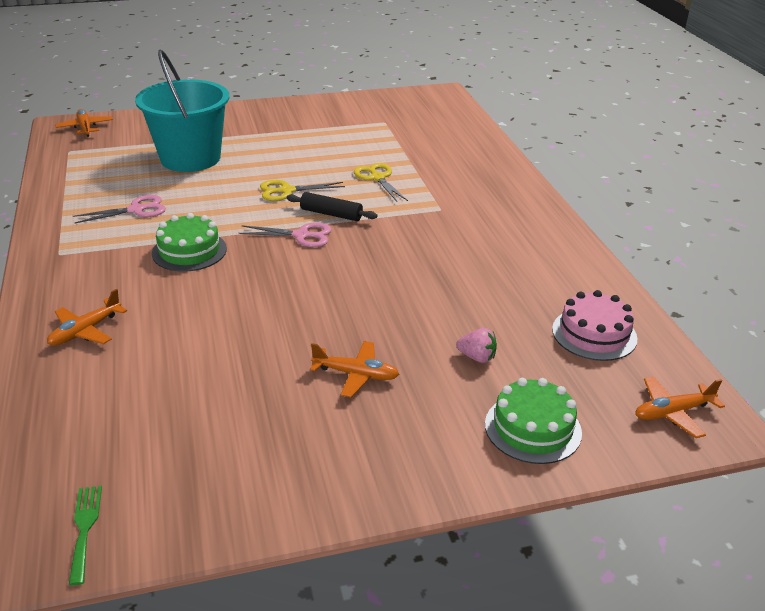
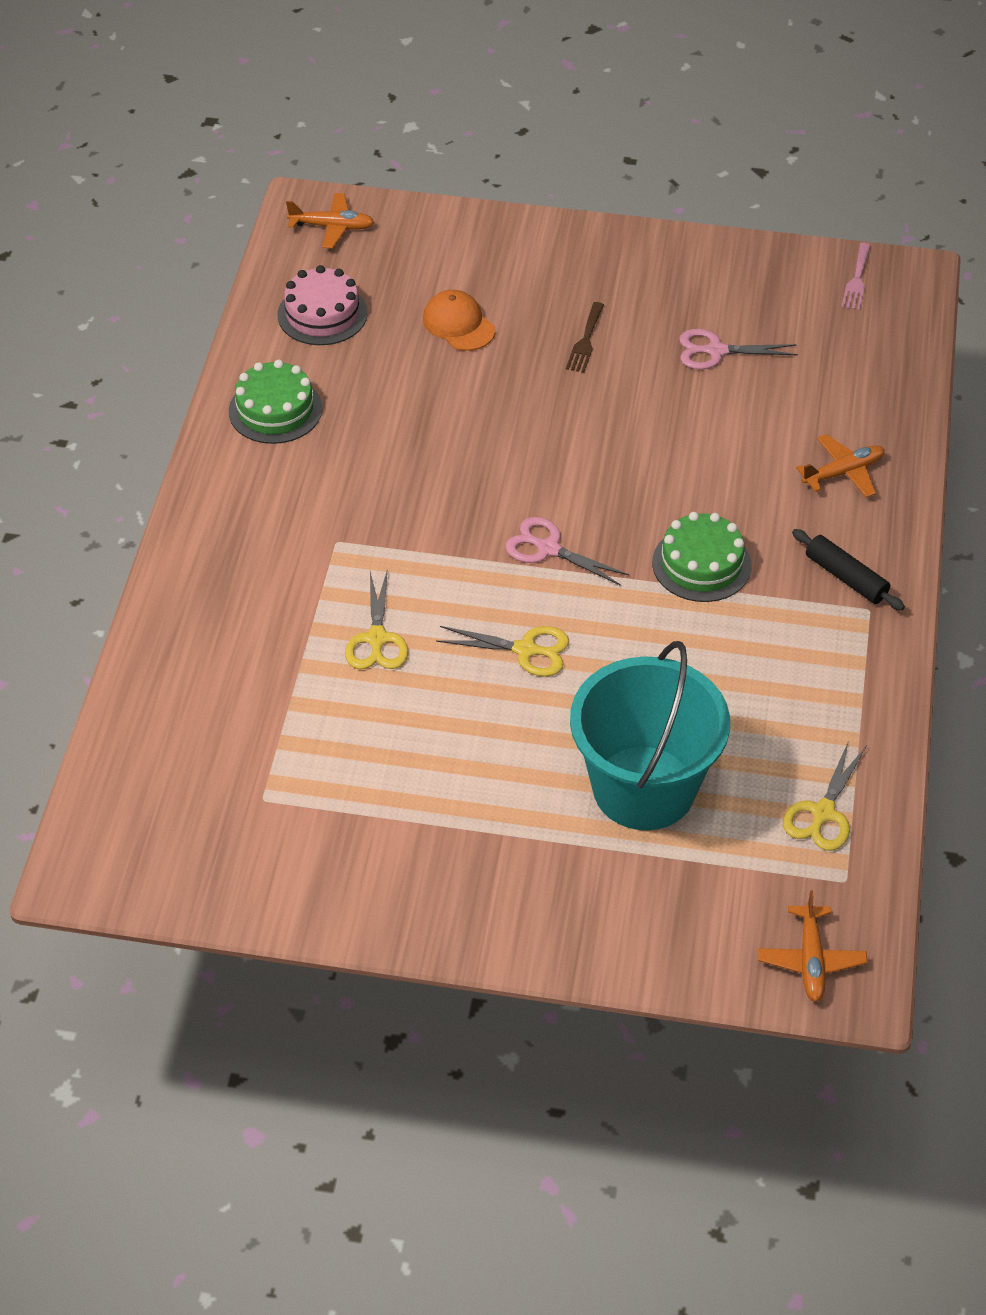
camera: 155 degrees left, 15 degrees up
(83, 168) = (823, 813): none -> yellow scissors
(85, 528) = (857, 280): green fork -> pink fork
(136, 210) = (755, 673): pink scissors -> pink scissors (716, 351)
(331, 214) = (489, 578): black rolling pin -> black rolling pin (846, 577)
(356, 374) = (585, 341): orange plane -> brown fork
(477, 357) = (458, 324): pink strawberry -> orange cap
(532, 428) = (463, 250): green cake -> green cake (275, 410)

